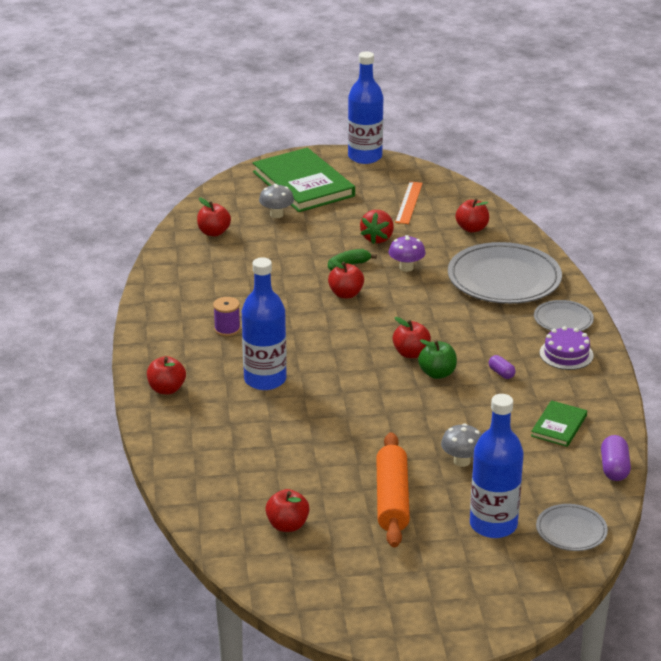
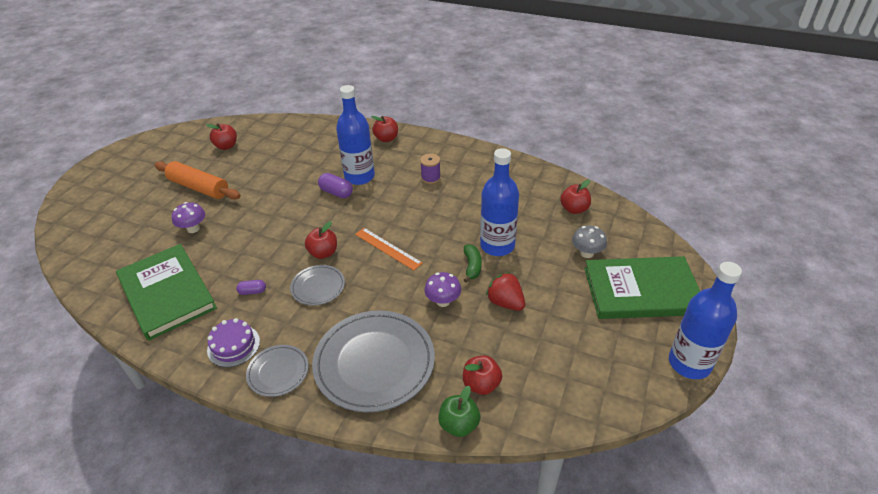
camera: 120 degrees right, 10 degrees up
(346, 294) = (430, 249): red apple -> none
(409, 202) = (564, 356): orange ruler -> orange ruler (388, 248)
(437, 373) = (287, 256): green apple -> green apple (459, 424)
(462, 461) = (193, 229): grey mushroom -> purple mushroom
(493, 525) = (130, 218): blue bottle -> blue bottle (497, 246)
(559, 426) = (167, 293): green book -> green book, size x2.08
(571, 530) = (83, 248): grey plate -> grey plate (318, 287)
(614, 468) = (97, 299): purple capsule -> purple capsule (336, 192)

